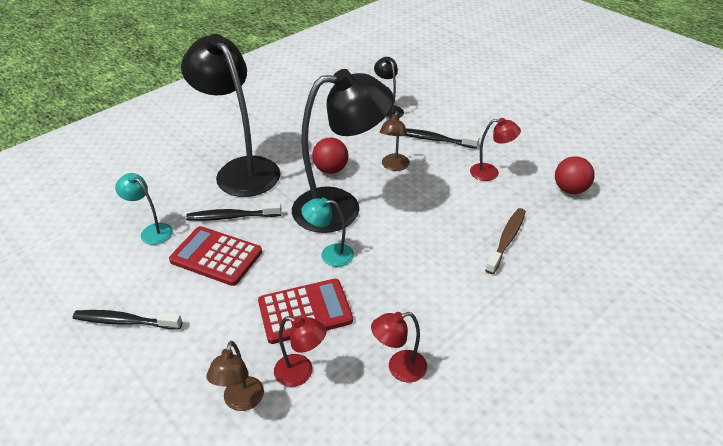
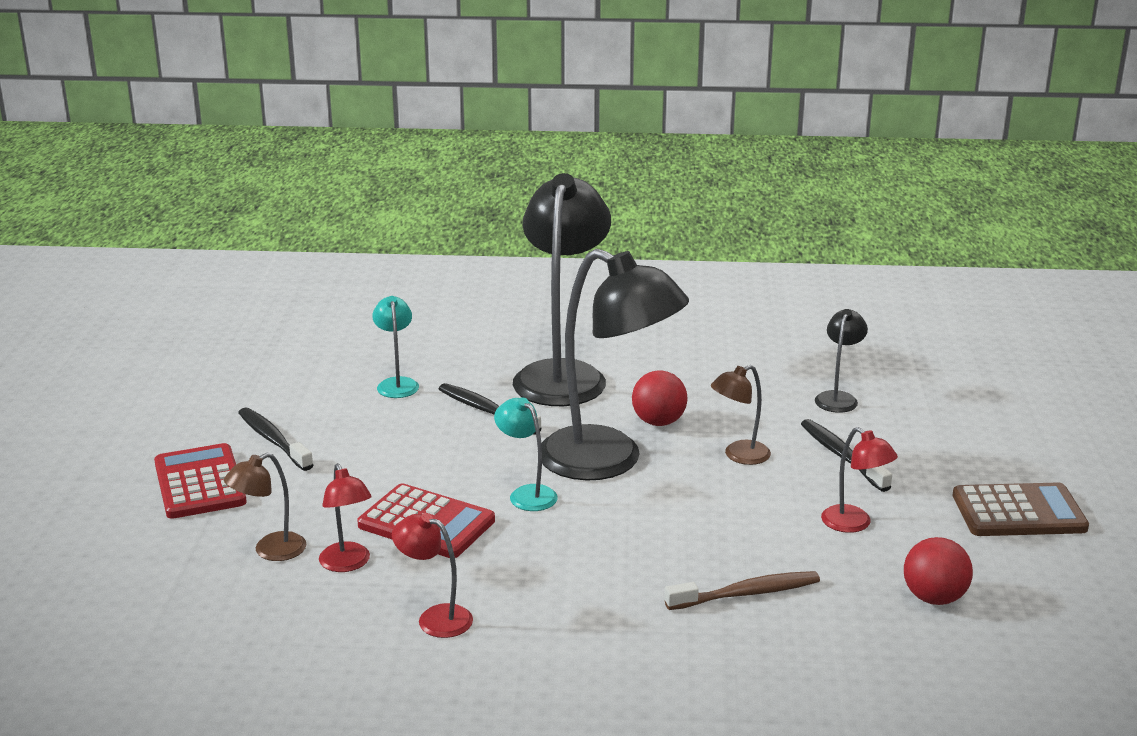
camera: 45 degrees right, 15 degrees down
(216, 256) = (420, 435): red calculator -> red calculator (200, 483)
(534, 127) = (1018, 512): none -> brown calculator

